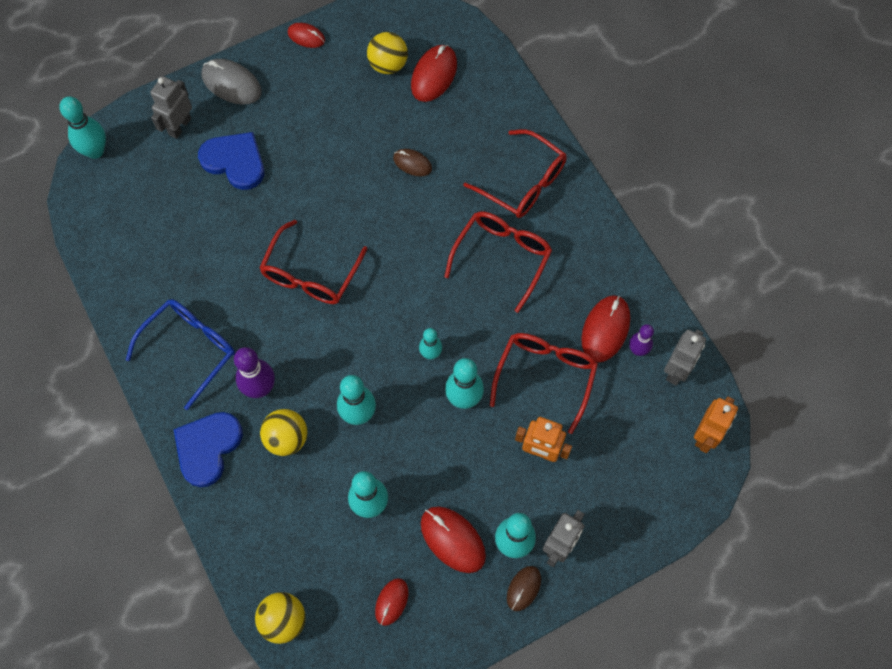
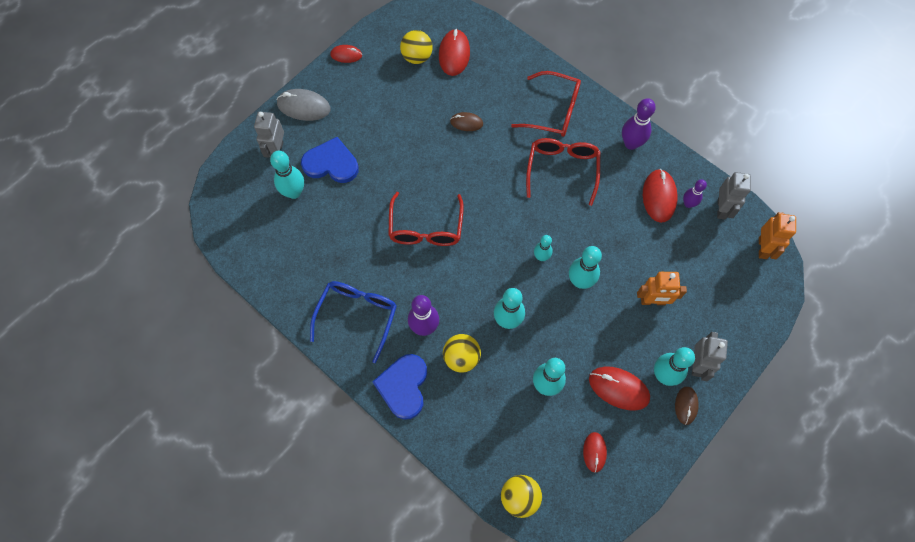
camera: 20 degrees left, 0 degrees up
(95, 151) = (217, 190): turquoise bowling pin -> turquoise bowling pin (294, 192)
(545, 377) = (631, 245): red glasses -> none
(600, 253) = (631, 143): none -> purple bowling pin

